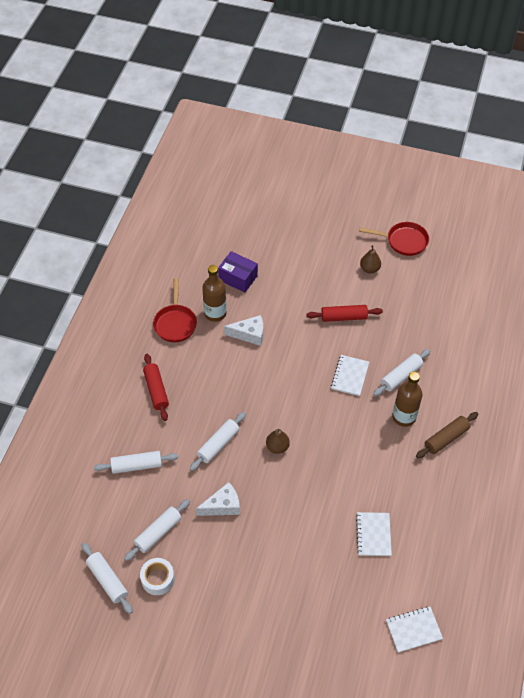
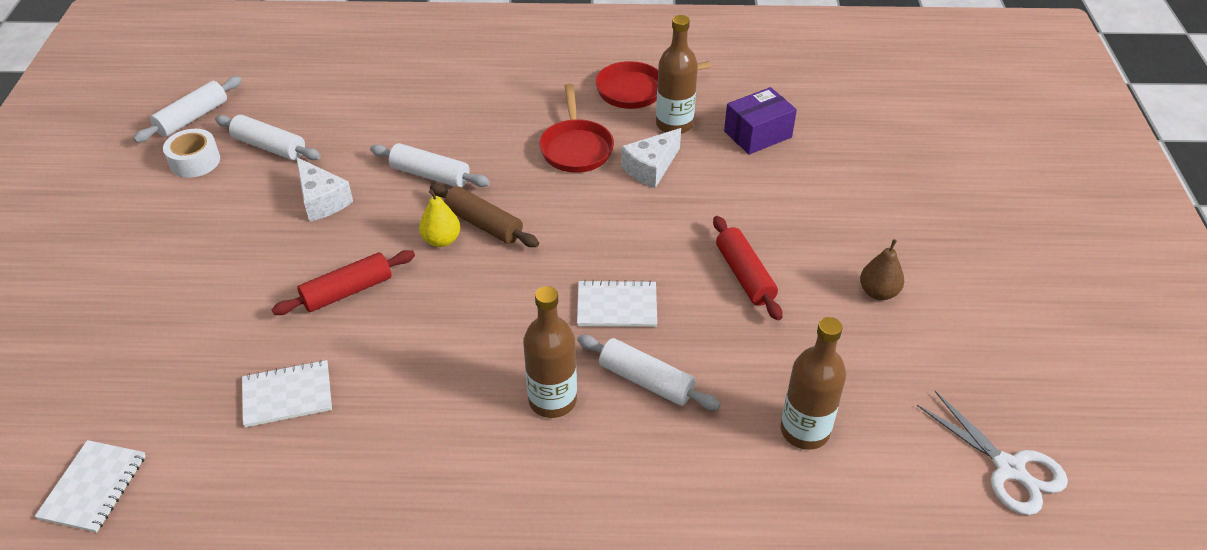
camera: 75 degrees right, 10 degrees down
(137, 465) = (376, 105): white rolling pin -> none
(156, 390) = (508, 97): red rolling pin -> red rolling pin (347, 291)
(238, 278) = (757, 134): purple box -> purple box turned 45 degrees clockwise
(249, 334) = (651, 168): white cheese -> white cheese turned 60 degrees clockwise
(277, 447) = (441, 240): brown pear -> yellow pear
(403, 241) = (982, 332): red pan -> red pan (576, 148)
(413, 630) = (93, 487): white notebook -> white notebook turned 45 degrees clockwise
(443, 324) = (805, 431): none -> brown bottle
(446, 438) = (521, 478): brown rolling pin -> brown rolling pin (483, 224)
(476, 263) = (1009, 468): none -> white scissors

